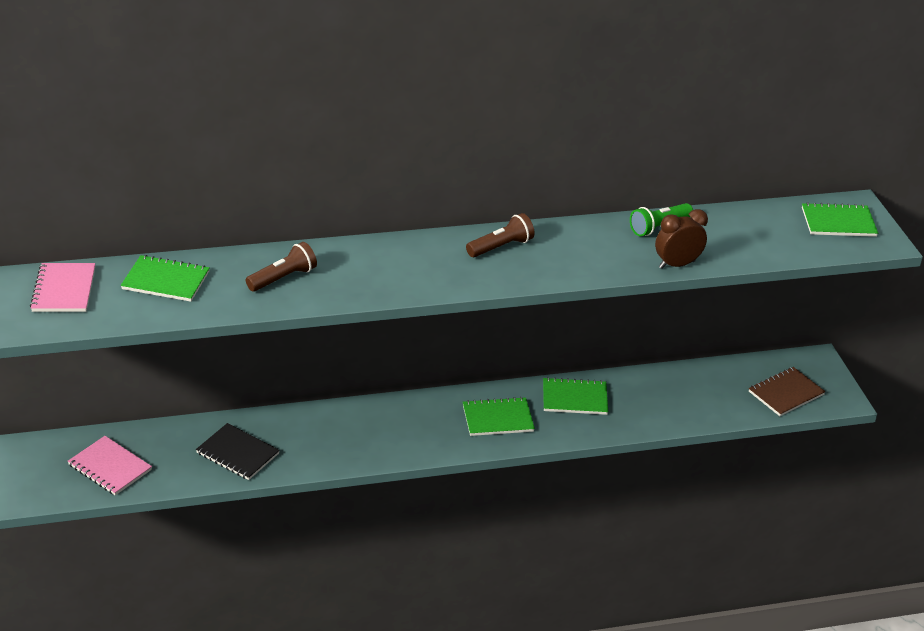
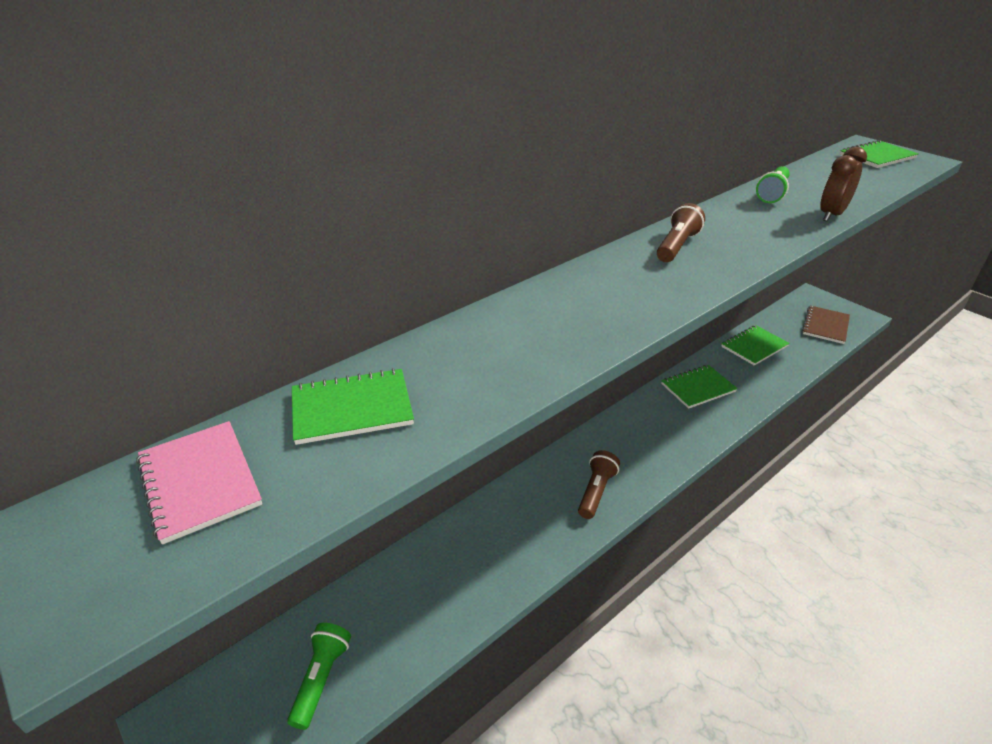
camera: 25 degrees left, 0 degrees up
(110, 467) = (321, 678): pink notebook -> green flashlight
(237, 453) = (459, 582): black notebook -> none
(283, 278) = (501, 350): brown flashlight -> brown flashlight (596, 491)
(498, 418) = (661, 431): green notebook -> green notebook (754, 346)

